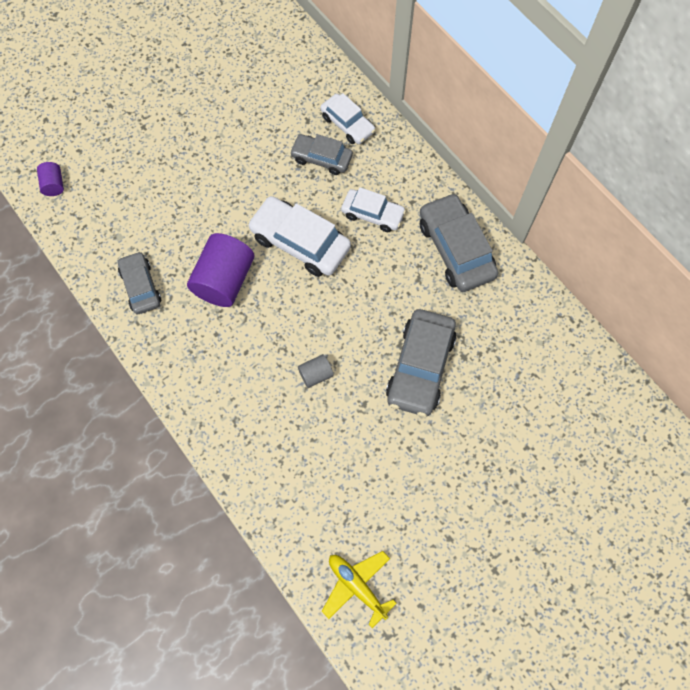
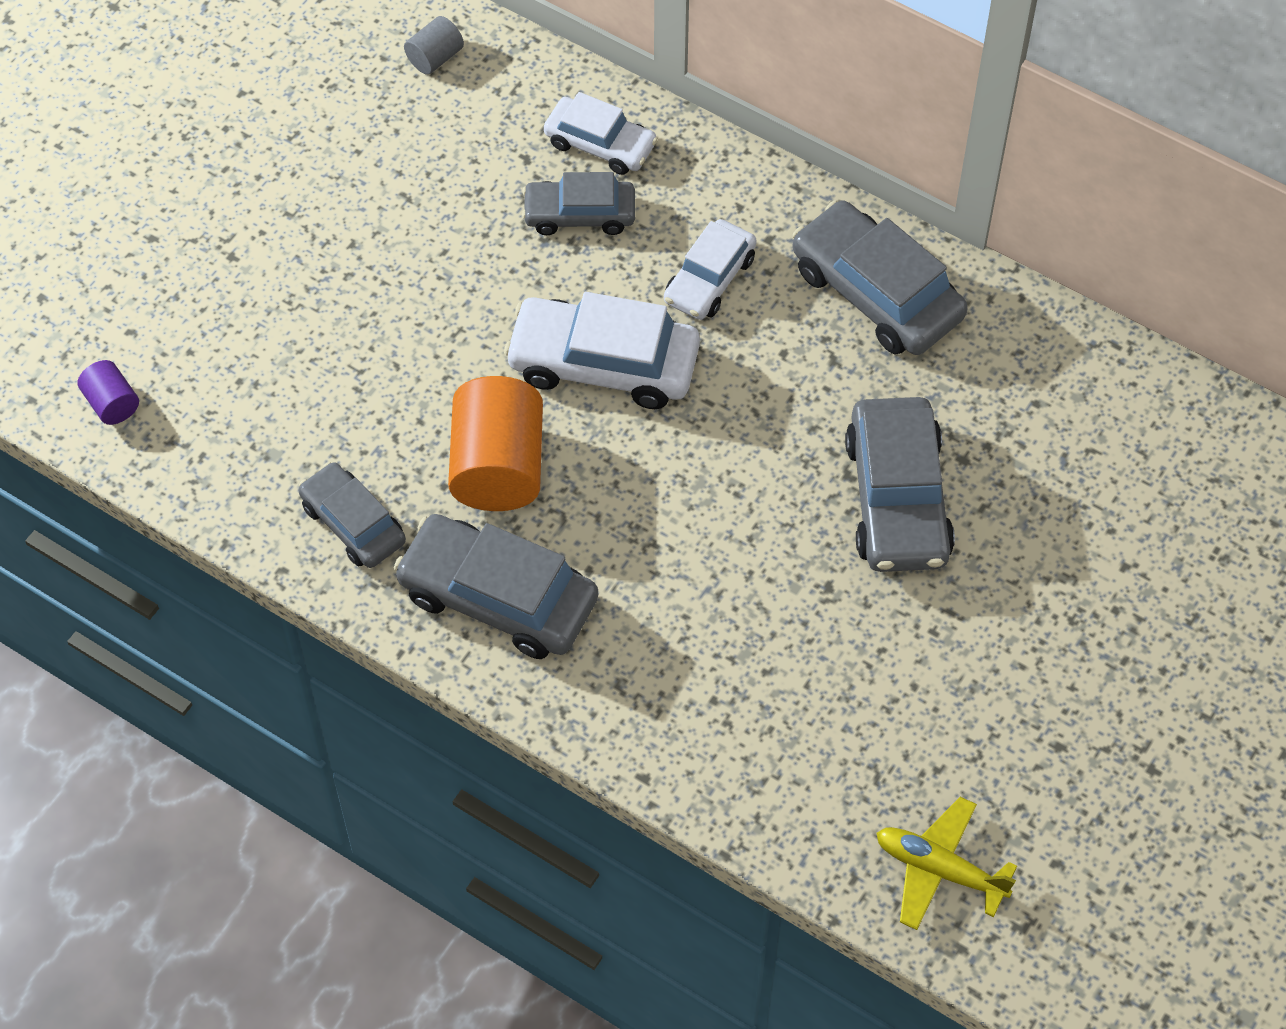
camera: 20 degrees left, 10 degrees down
(194, 351) = (498, 598): none -> grey car
(224, 280) = (498, 466): purple cylinder -> orange cylinder
(316, 374) = (726, 567): grey cylinder -> grey cylinder (435, 58)
(372, 214) = (710, 279): white car -> white car turned 120 degrees clockwise

